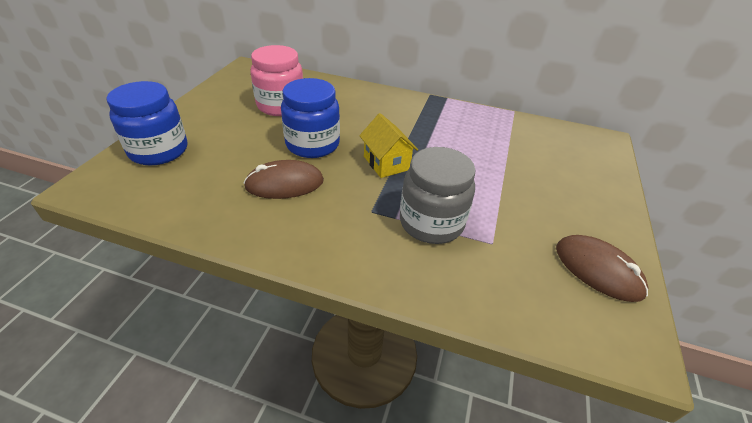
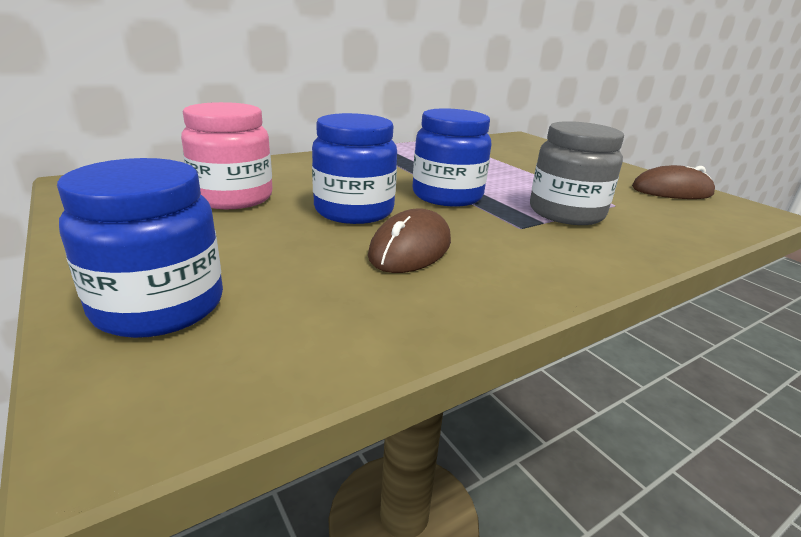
camera: 50 degrees left, 15 degrees down
(386, 163) = (447, 196): yellow house -> blue jar

